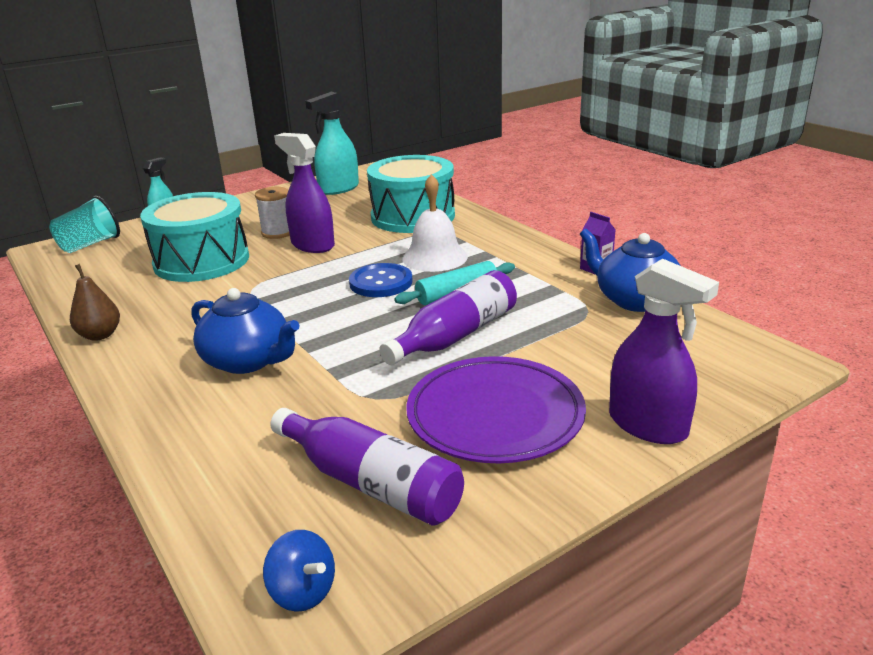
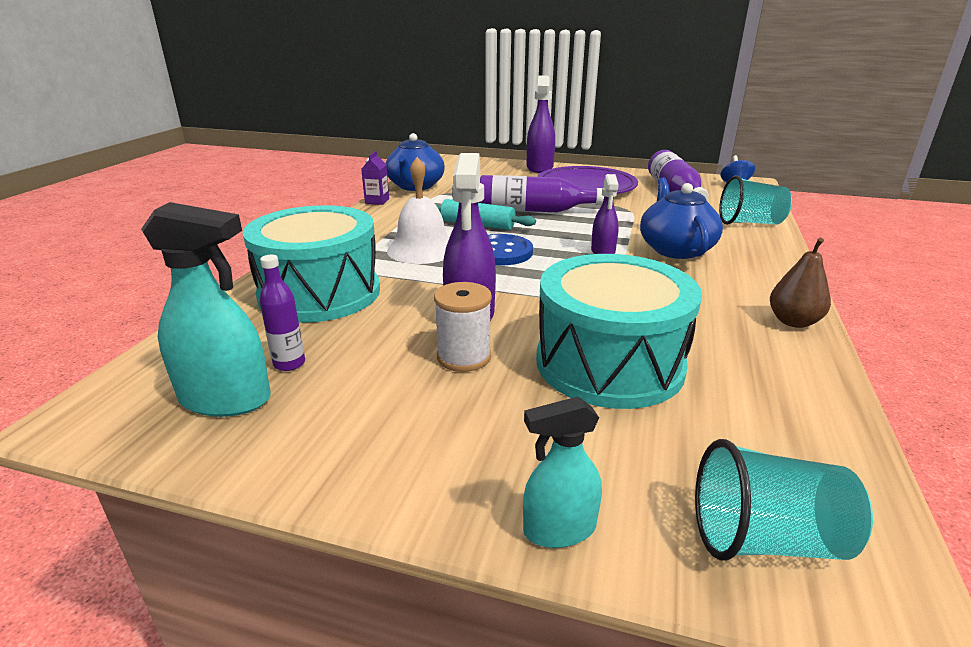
camera: 130 degrees left, 0 degrees up
(200, 459) = (750, 223): none -> turquoise cup
(307, 323) = (603, 251): none -> purple spray bottle
(345, 201) = (289, 364): none -> purple bottle

